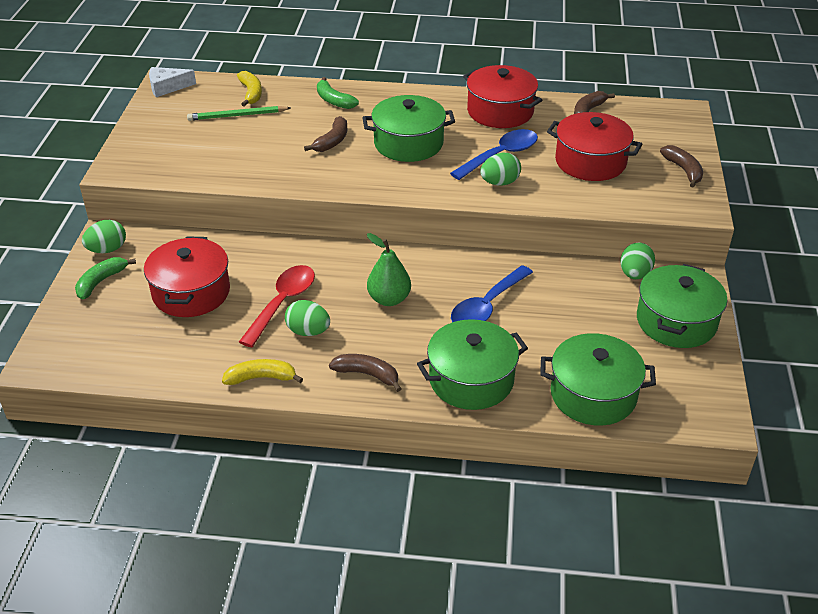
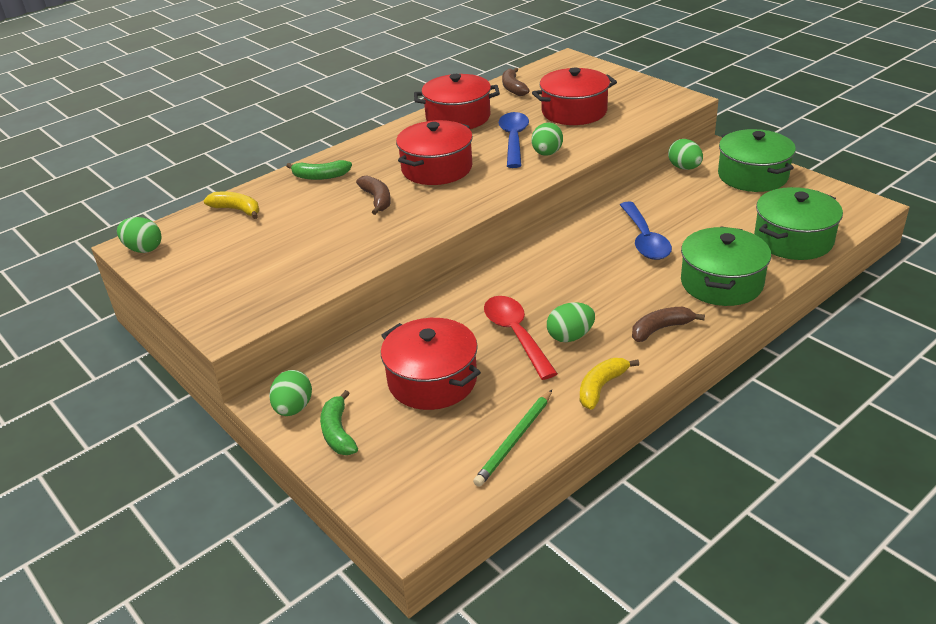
camera: 45 degrees left, 5 degrees down
(167, 87) = (143, 249): white cheese -> green egg
(237, 116) = (258, 230): green pencil -> green pencil (515, 440)
(389, 299) = (580, 279): green pear -> none
(408, 143) = (437, 168): green pot -> red pot
(683, 170) = (633, 86): brown banana -> none

